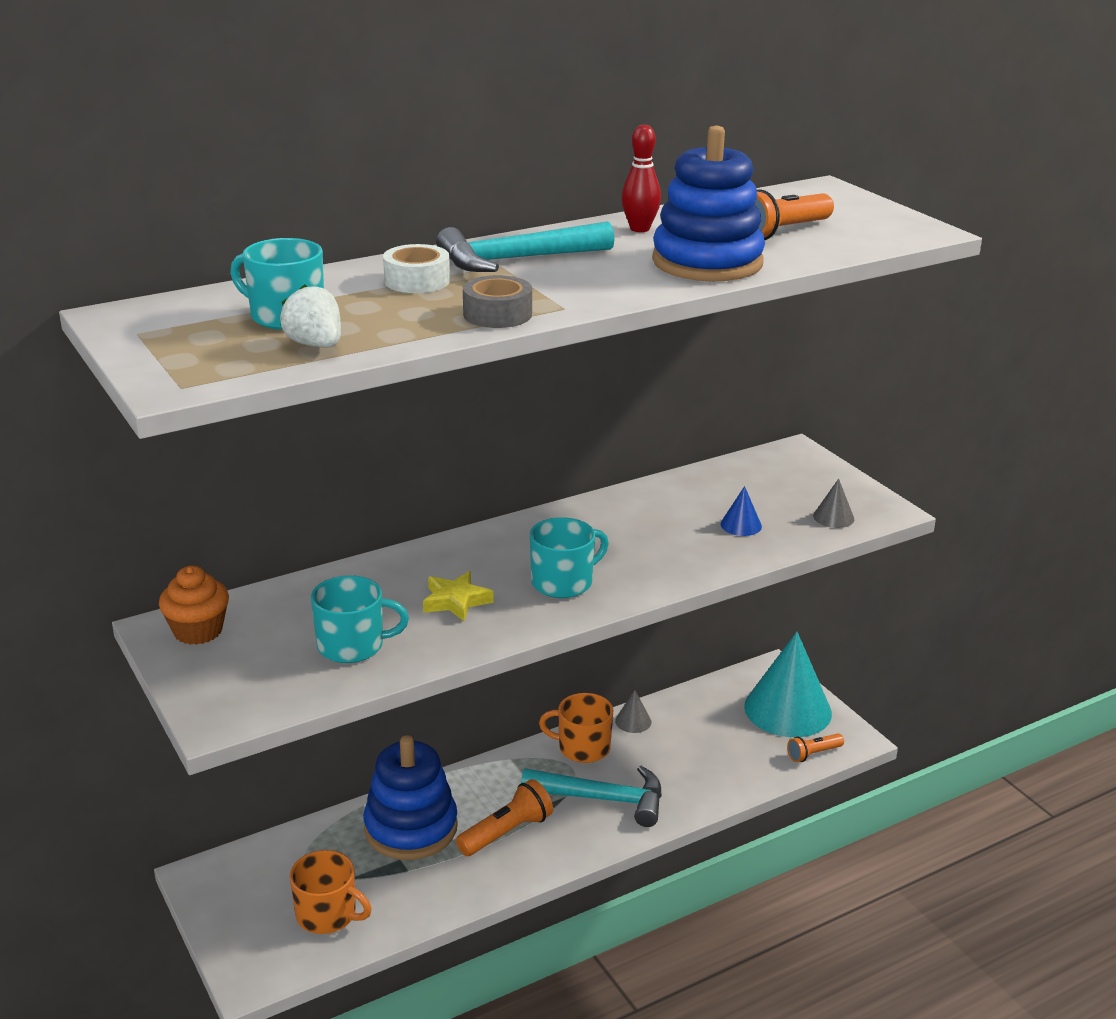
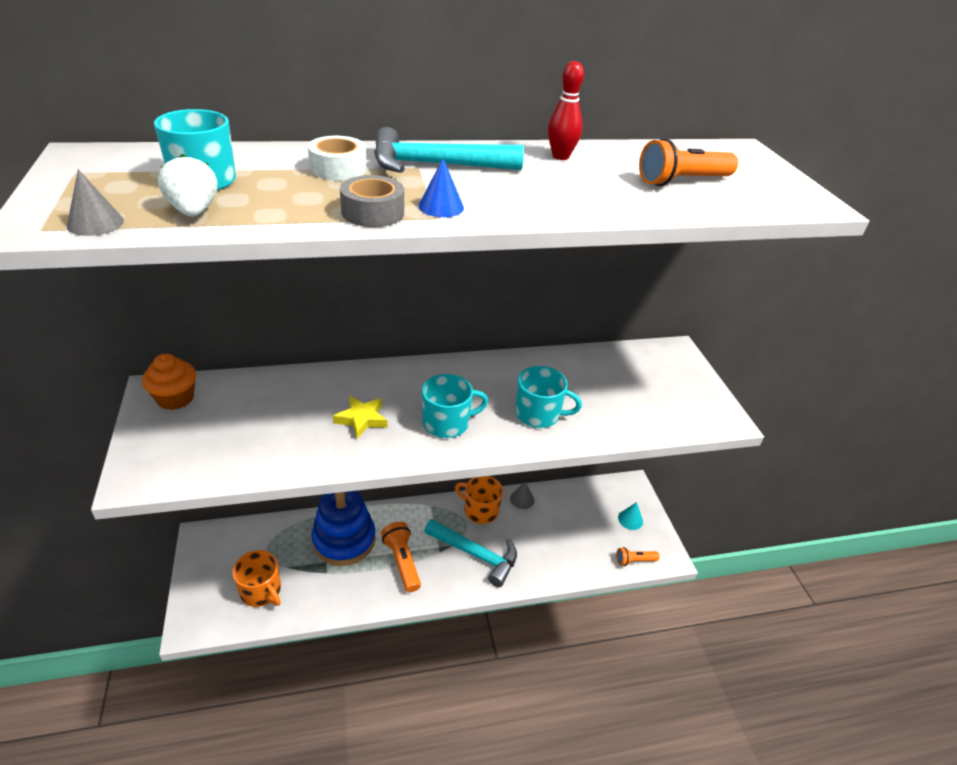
camera: 15 degrees right, 10 degrees up
(352, 646) = (267, 439): turquoise mug -> turquoise mug (538, 414)
(506, 832) = (402, 562): orange flashlight -> orange flashlight turned 90 degrees counterclockwise
(707, 262) = (596, 197): blue stacking toy -> none
(741, 525) = (605, 405): blue cone -> blue cone (441, 206)
(787, 709) = (630, 519): turquoise cone -> turquoise cone, size x0.41
(833, 517) = (681, 415): grey cone -> grey cone (95, 223)

